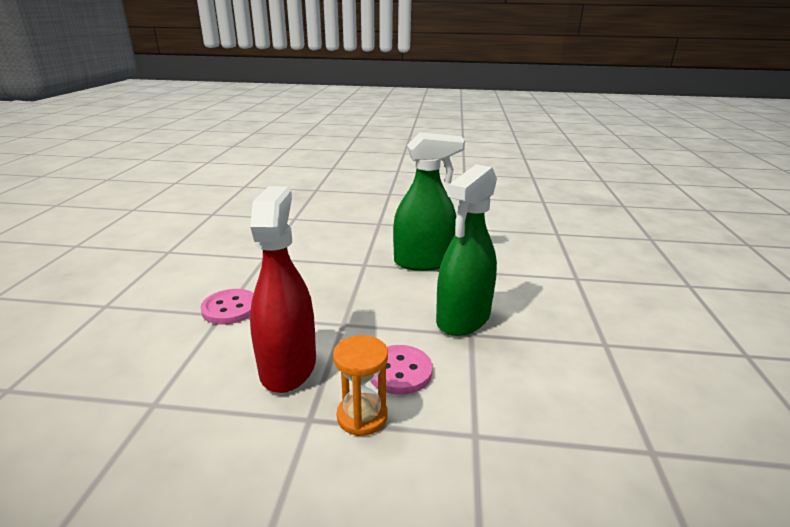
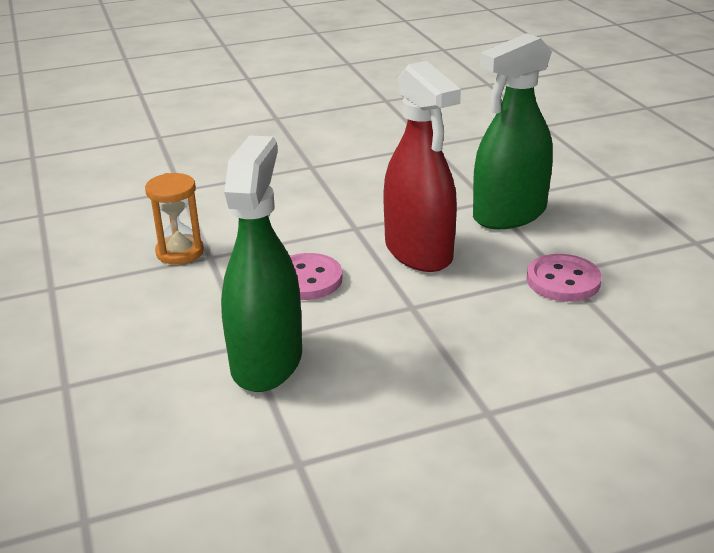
camera: 155 degrees right, 5 degrees up
(362, 416) = (313, 240): orange hourglass -> orange hourglass (180, 252)
(423, 262) = (393, 456): green spray bottle -> green spray bottle (509, 214)

